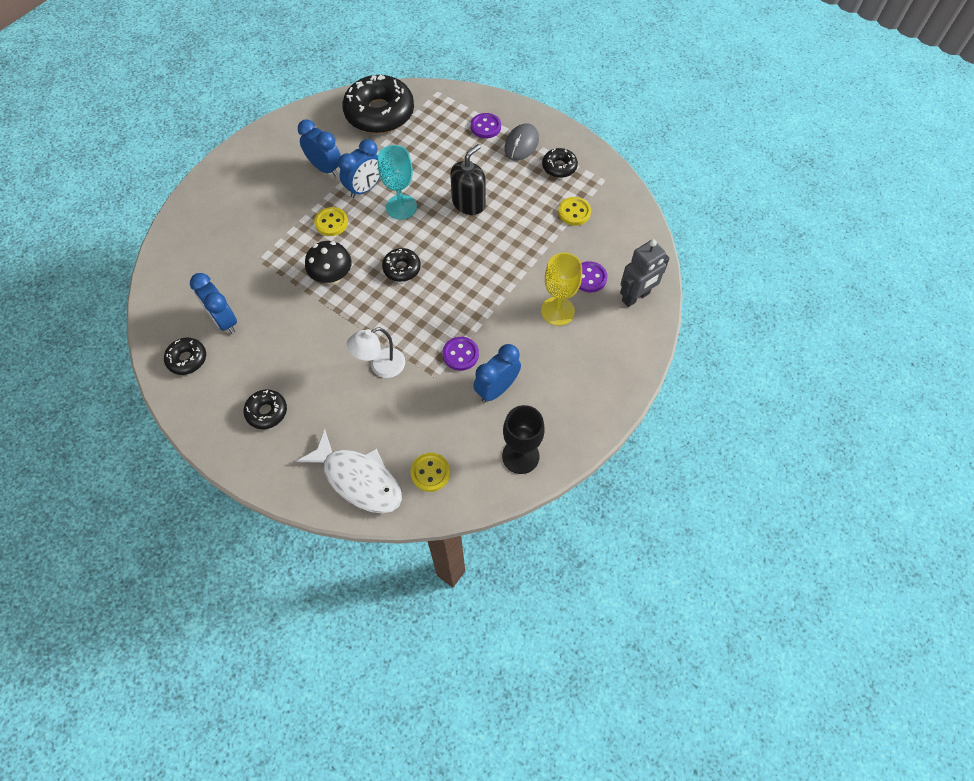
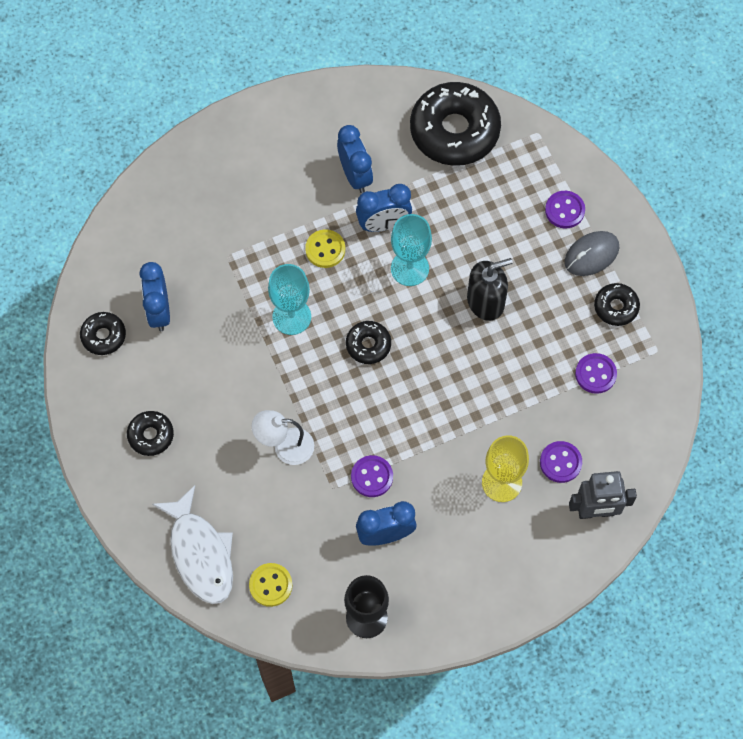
camera: 30 degrees right, 5 degrees up
(332, 277) = (291, 317): black mushroom -> turquoise goblet
(574, 212) = (595, 374): yellow button -> purple button

